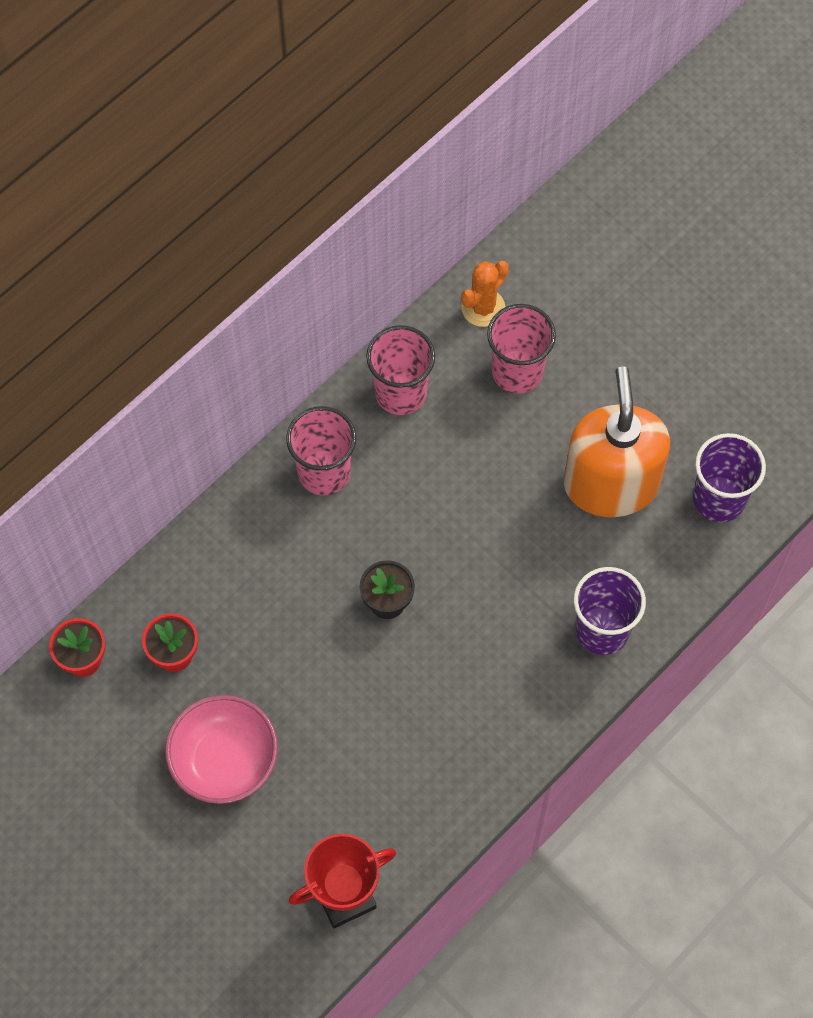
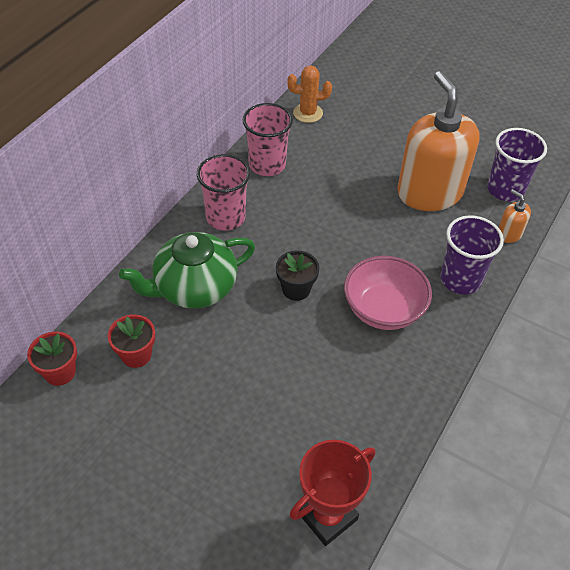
camera: 15 degrees left, 15 degrees down
(224, 761) = (195, 426): pink bowl -> pink bowl (383, 309)
(261, 574) = (194, 288): none -> green teapot
(483, 308) = (308, 113): orange cactus -> orange cactus turned 60 degrees clockwise
(517, 371) = (342, 142): pink cup -> none
(694, 573) = (509, 234): none -> orange soap dispenser

